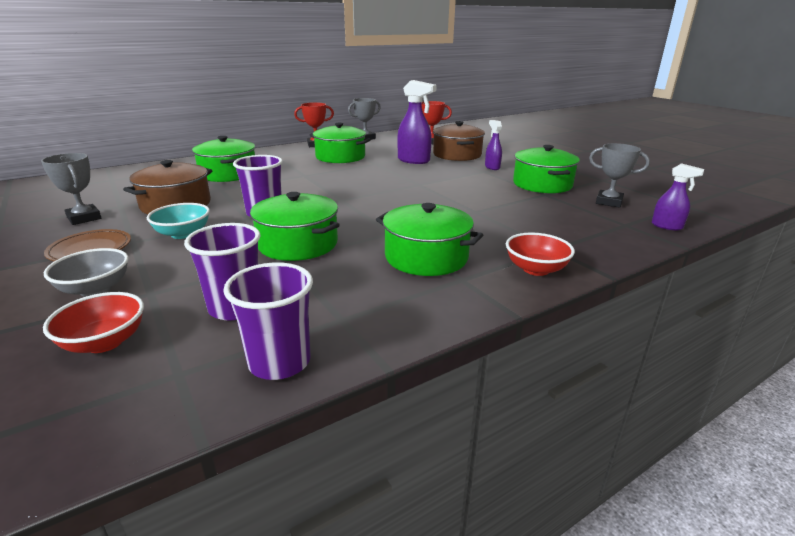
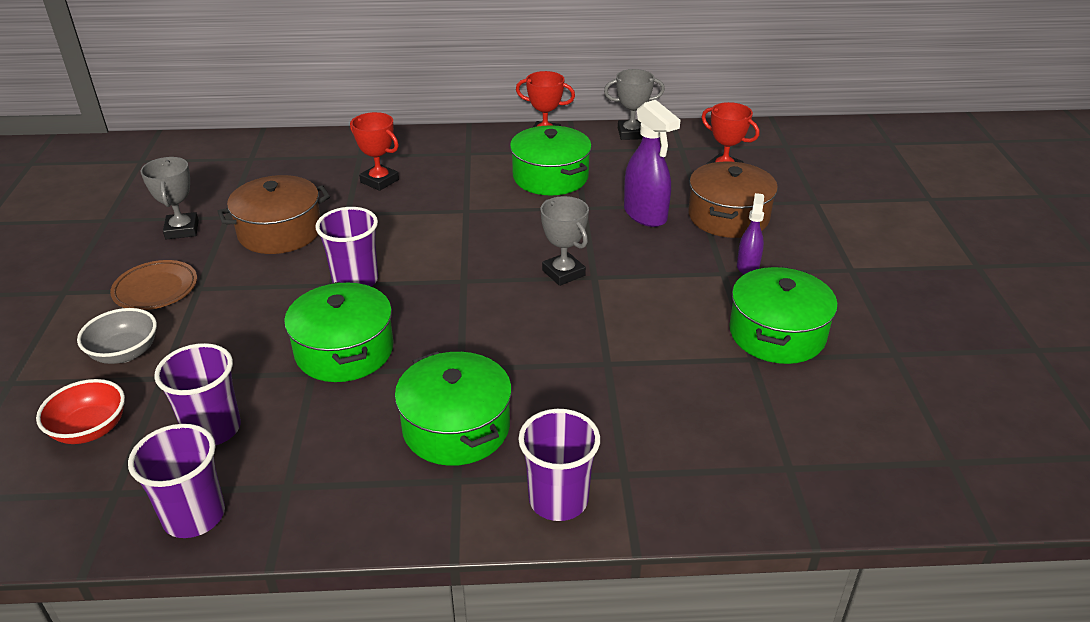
camera: 30 degrees right, 10 degrees up
(183, 234) = (250, 291): turquoise bowl -> none
(228, 174) = (379, 181): green pot -> red trophy
(535, 269) = (558, 500): red bowl -> purple cup
(609, 202) = (831, 410): grey trophy -> grey trophy (563, 273)
(667, 226) = (850, 495): purple spray bottle -> none

